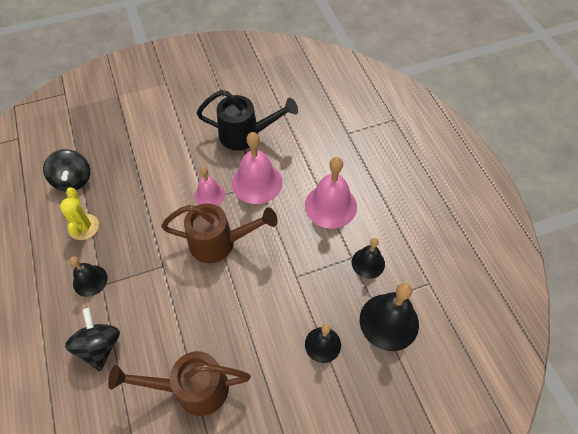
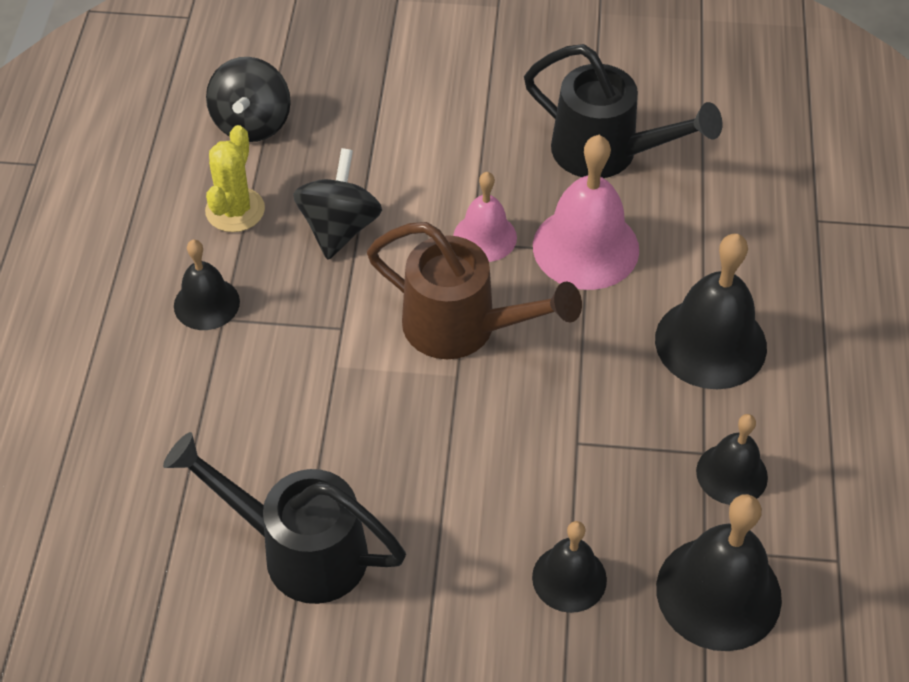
camera: 25 degrees right, 5 degrees down
(100, 346) = (175, 417): black spinning top -> black spinning top (339, 228)
(192, 388) = (300, 550): brown watering can -> black watering can
(330, 205) = (710, 343): pink bell -> black bell

